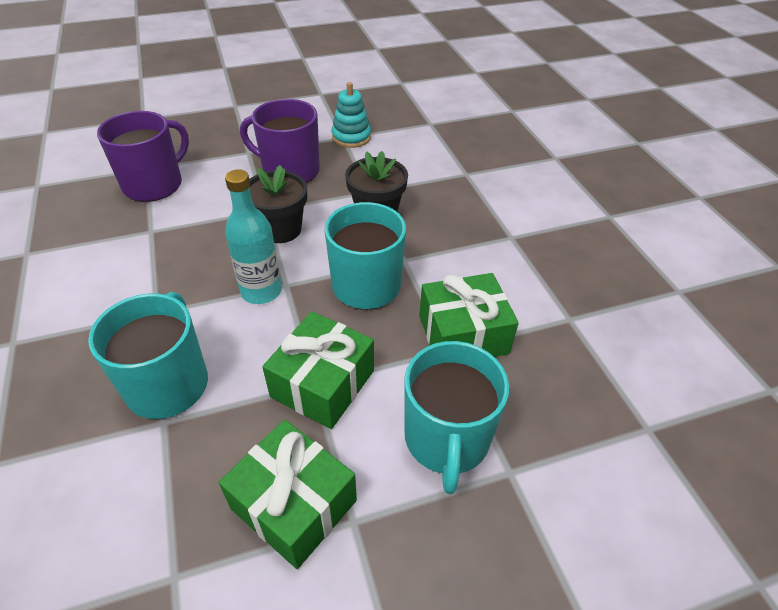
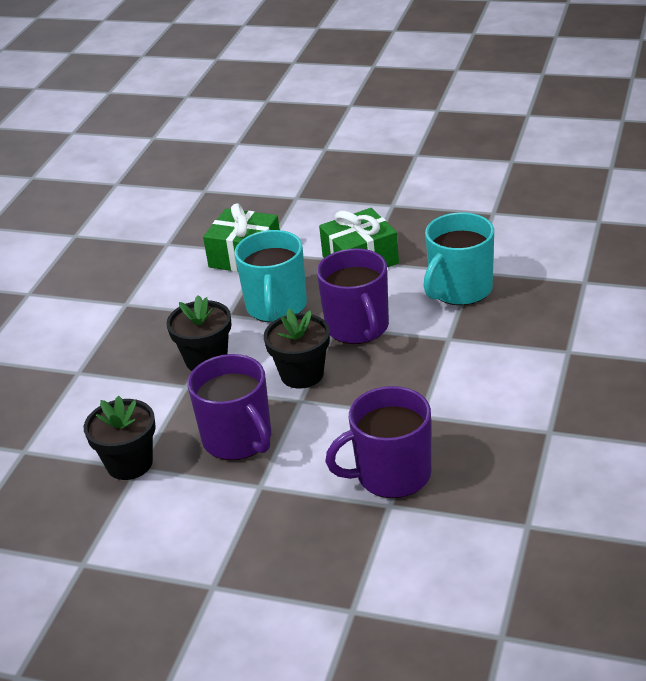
camera: 140 degrees left, 10 degrees down
(261, 291) = (358, 327): turquoise bottle -> purple mug
(294, 504) = (418, 218): green gift -> none
(351, 137) = (129, 463): turquoise stacking toy -> black flower pot
(446, 439) = (314, 217): turquoise mug -> none

